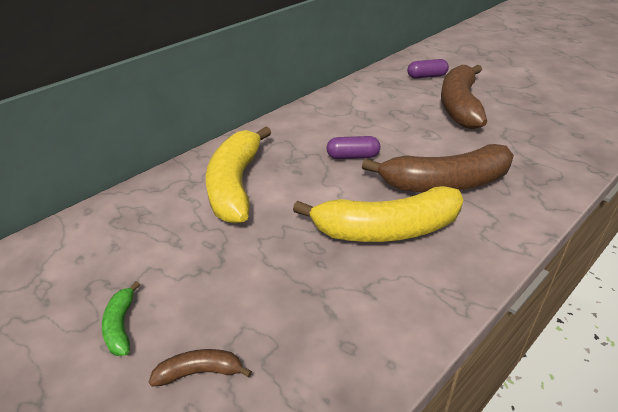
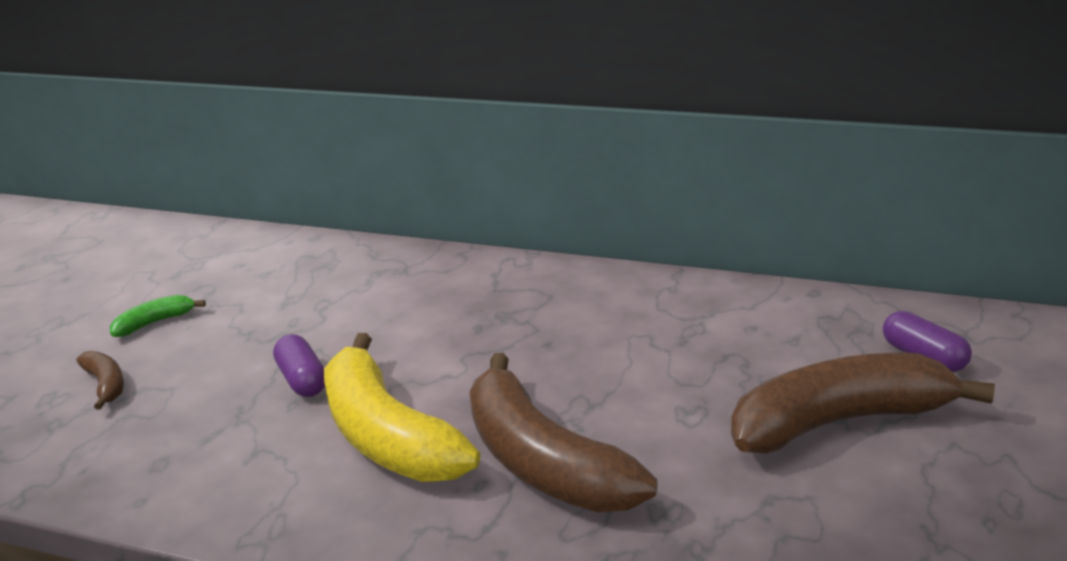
camera: 65 degrees right, 10 degrees down
(235, 185) = (414, 297): yellow banana -> none
(353, 156) = (553, 358): purple capsule -> purple capsule (303, 380)

